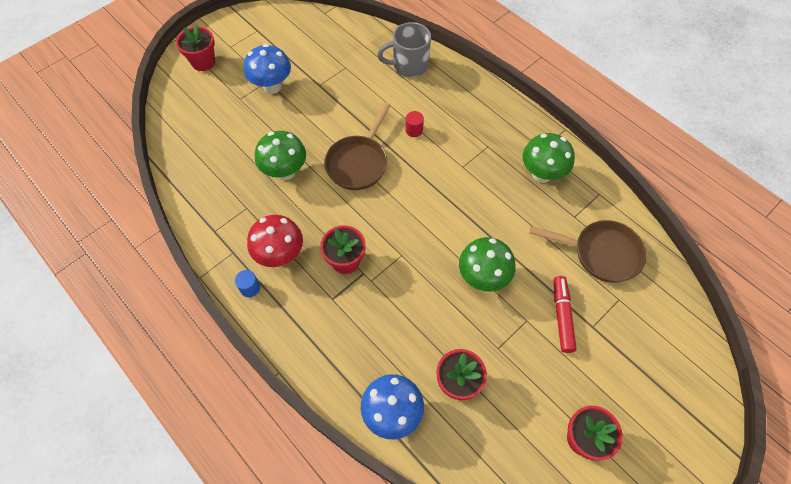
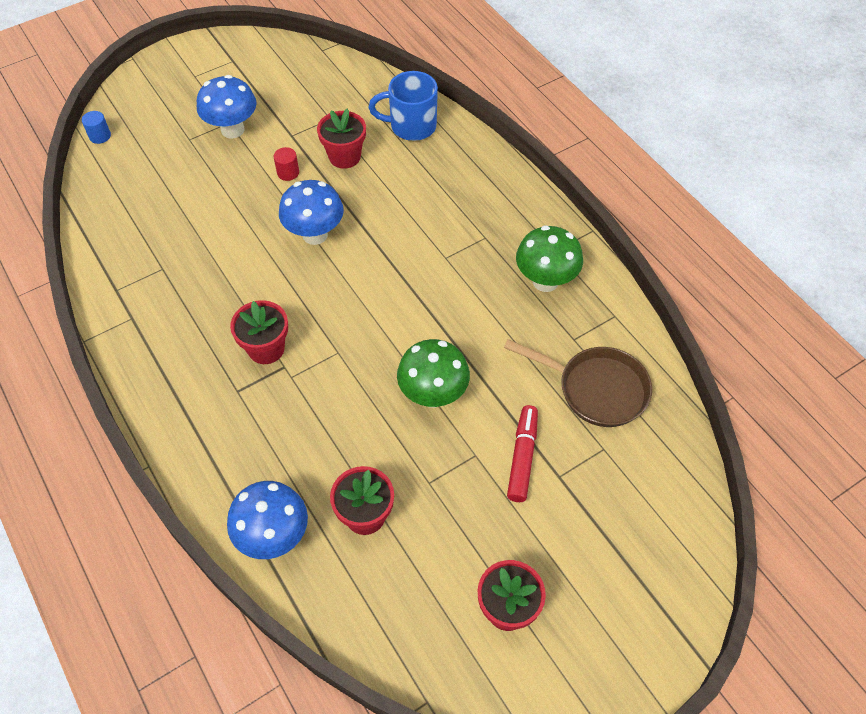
camera: 10 degrees right, 5 degrees down
(203, 62) = (156, 90): red flower pot -> red flower pot (344, 157)
(250, 288) = (140, 362): blue cylinder -> blue cylinder (100, 136)
(280, 255) = (188, 330): red mushroom -> none
(285, 172) = (221, 233): green mushroom -> none
(358, 163) = (315, 234): brown pan -> blue mushroom
(409, 65) = (411, 126): grey mug -> blue mug
(414, 130) = (395, 205): red cylinder -> red cylinder (288, 173)

